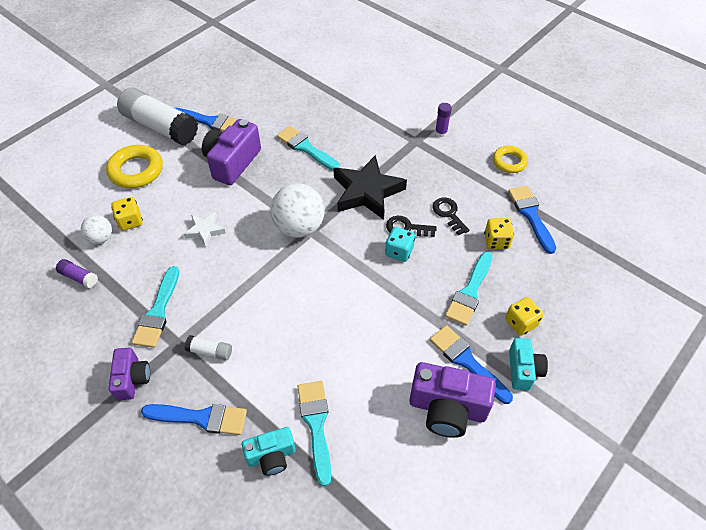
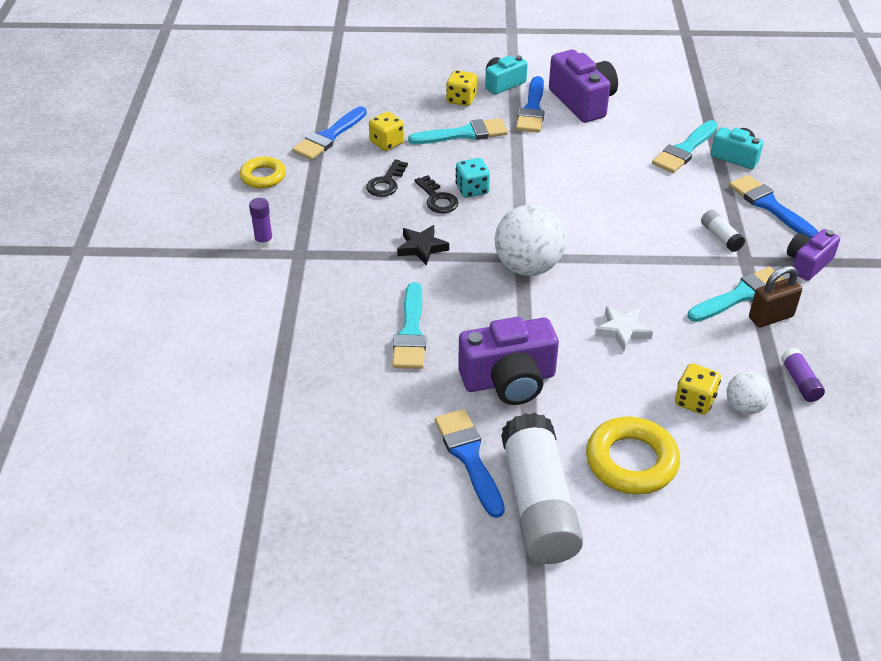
camera: 130 degrees left, 10 degrees down
(127, 310) = (770, 317): none -> brown padlock
(367, 192) = (422, 247): black star -> black star, size x0.51

